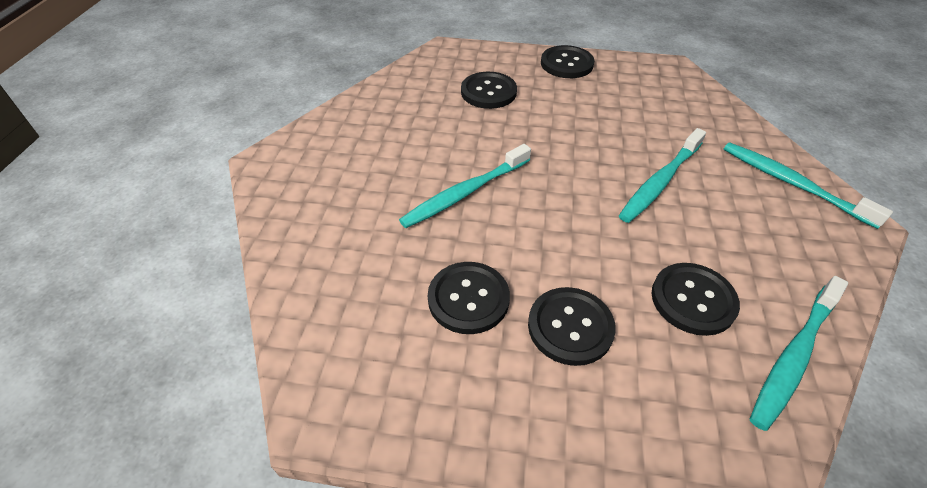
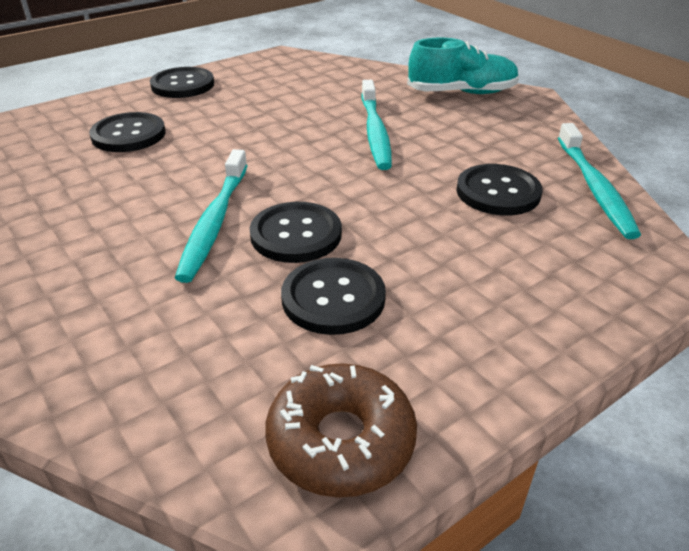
camera: 45 degrees left, 10 degrees down
(366, 393) = (341, 441): none -> brown donut
(570, 327) = (443, 262): black button -> black button (296, 234)
(792, 184) = (462, 93): turquoise toothbrush -> turquoise shoe

